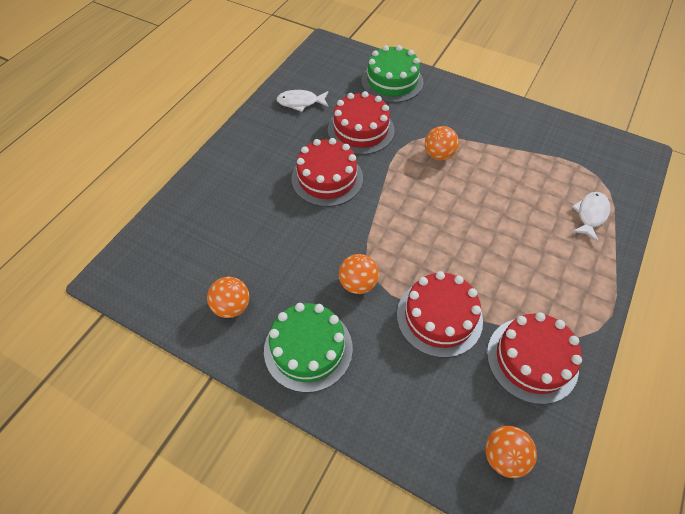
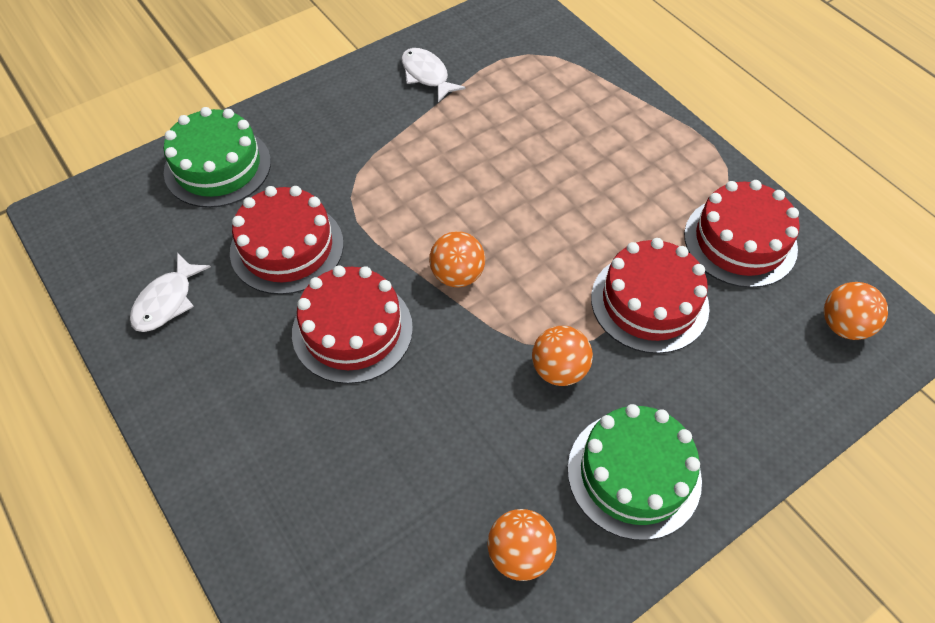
camera: 65 degrees left, 0 degrees up
(439, 155) = (397, 181): orange ball -> orange ball (457, 275)
(590, 215) = (579, 90): white fish -> white fish (426, 75)

